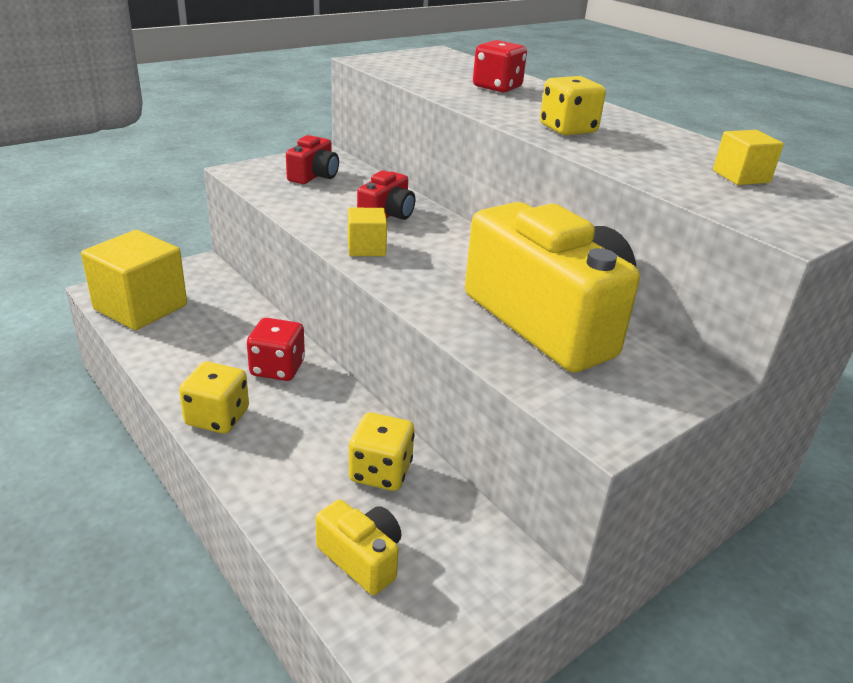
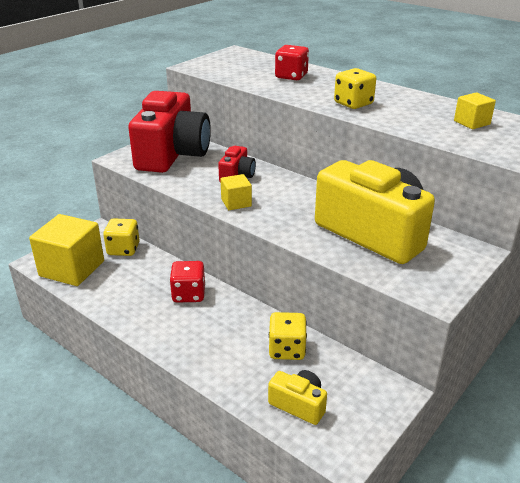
camera: 10 degrees left, 0 degrees up
(217, 417) = (165, 335): yellow dice -> yellow dice (123, 249)
(314, 176) = (172, 154): red camera -> red camera, size x2.27

